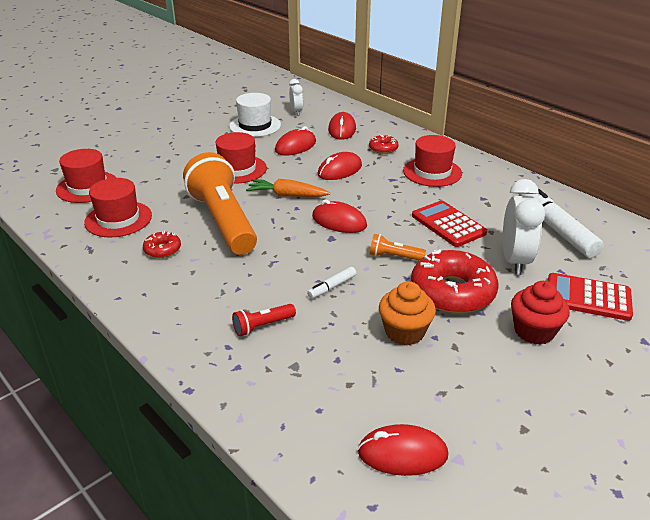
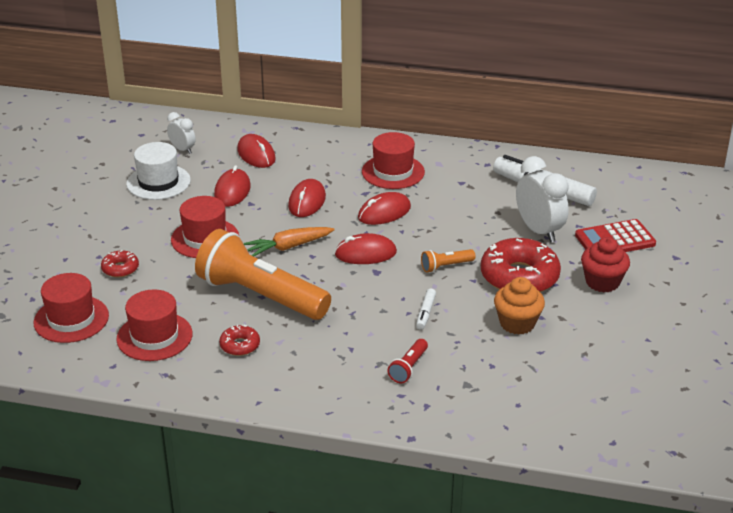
camera: 35 degrees left, 0 degrees up
(383, 148) = (321, 162): red donut -> red donut (120, 269)
(402, 454) = (599, 403): red mouse -> red mouse (384, 212)
(448, 224) = (458, 219): red calculator -> none

